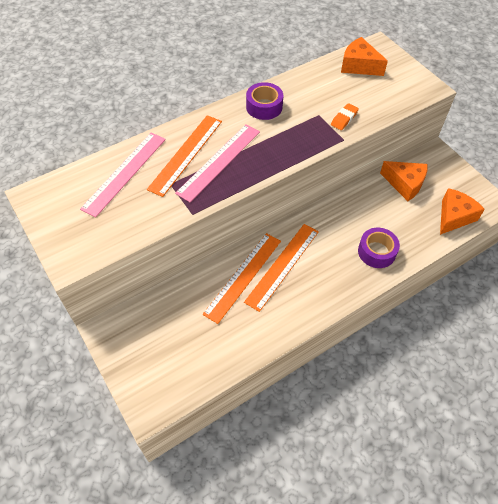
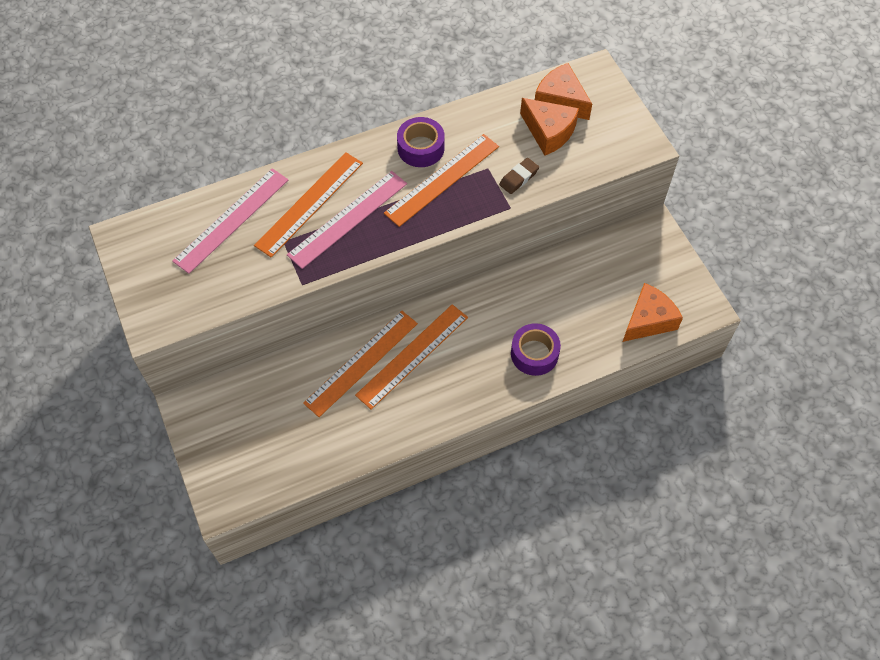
camera: 10 degrees right, 5 degrees up
(286, 126) = (442, 179): none -> orange ruler
(344, 119) = (519, 178): orange eraser -> brown eraser
(405, 184) = (597, 266): orange cheese -> orange cheese (549, 132)

